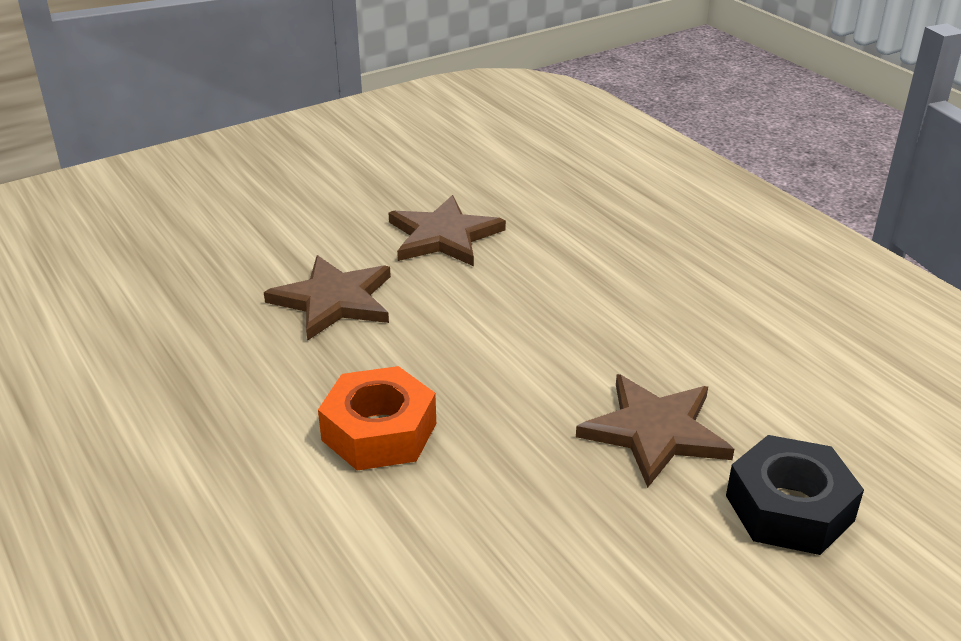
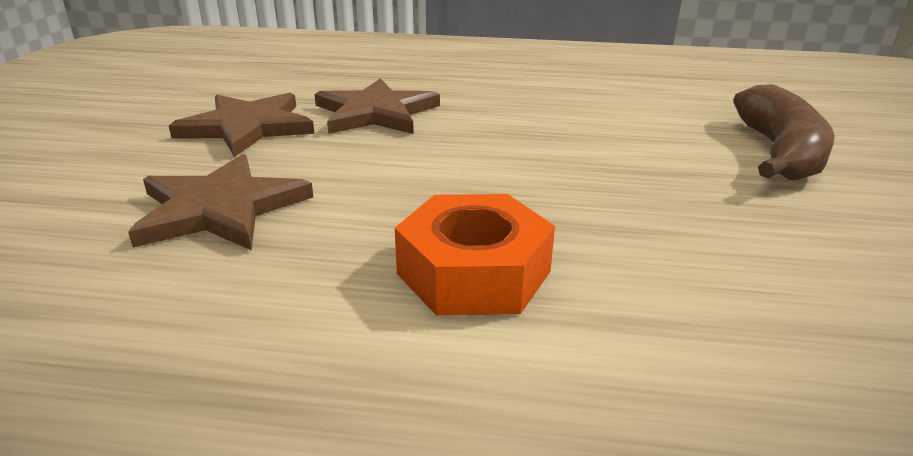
camera: 50 degrees left, 5 degrees down
(655, 431) = (640, 157): brown star -> brown star (376, 113)
(789, 508) = (779, 152): black nut -> brown banana

